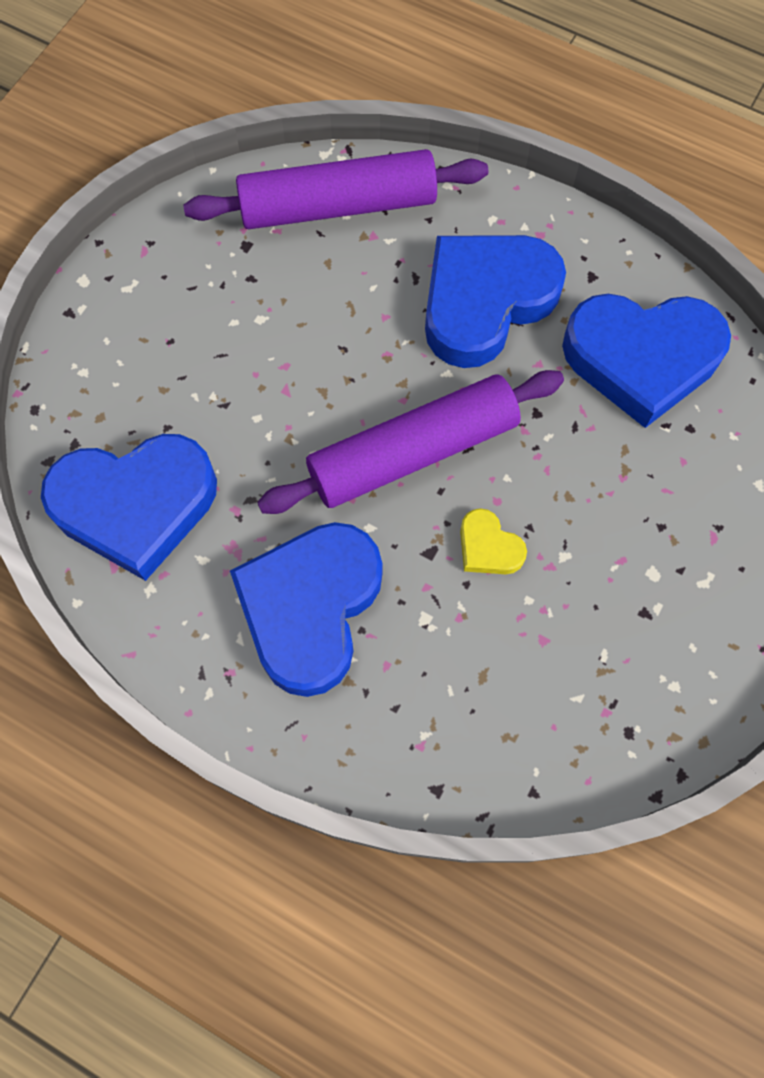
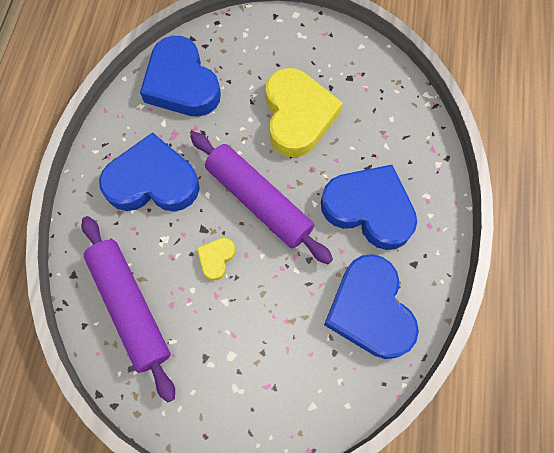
camera: 70 degrees right, 0 degrees up
(283, 344) = (297, 116): none -> yellow heart
(338, 206) = (395, 113): purple rolling pin -> purple rolling pin (130, 307)

